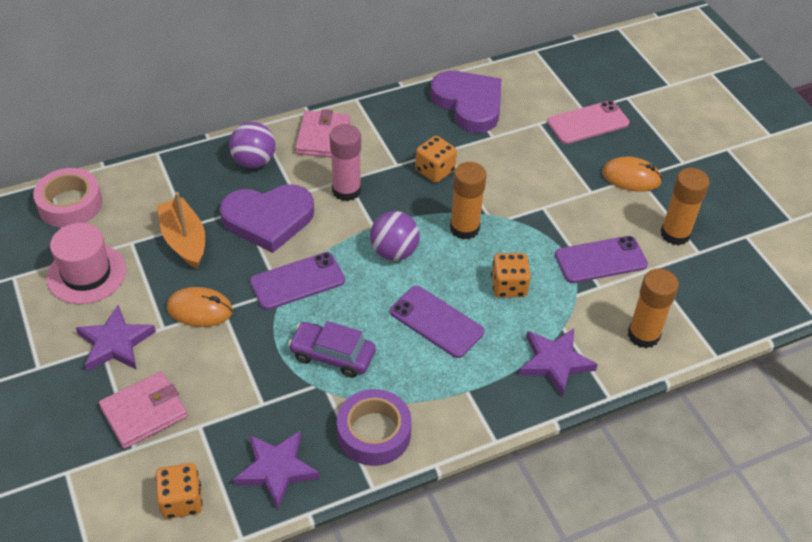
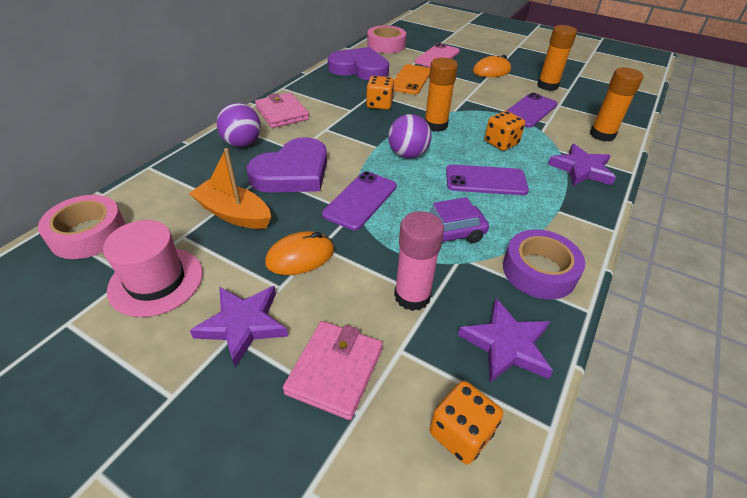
camera: 35 degrees left, 5 degrees down
(346, 190) = (333, 135): pink glue stick -> pink glue stick (412, 296)
(510, 148) = (410, 80): none -> orange phone
(543, 75) = (386, 45): none -> pink tape

